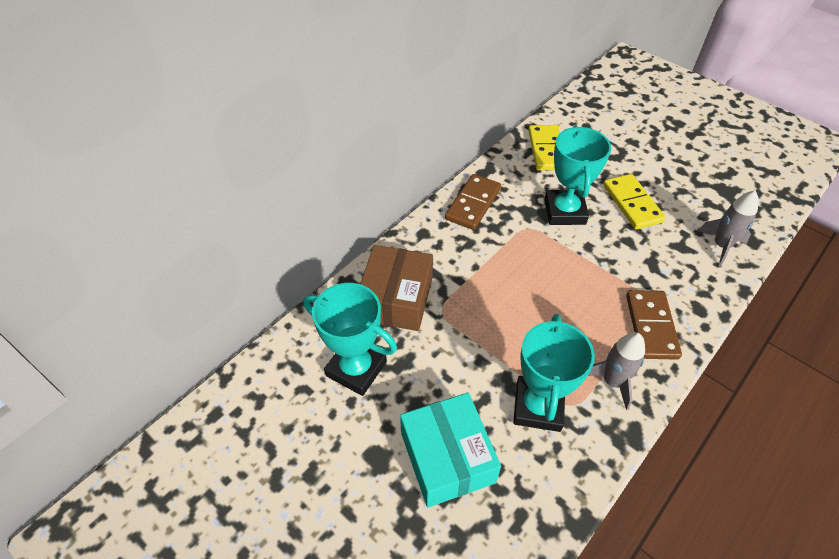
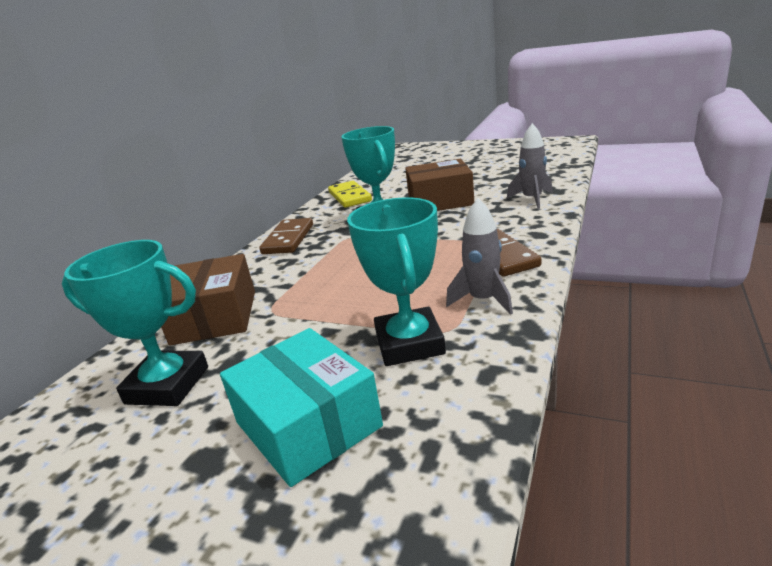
camera: 15 degrees left, 25 degrees down
(632, 203) = (440, 201): yellow domino -> brown box

